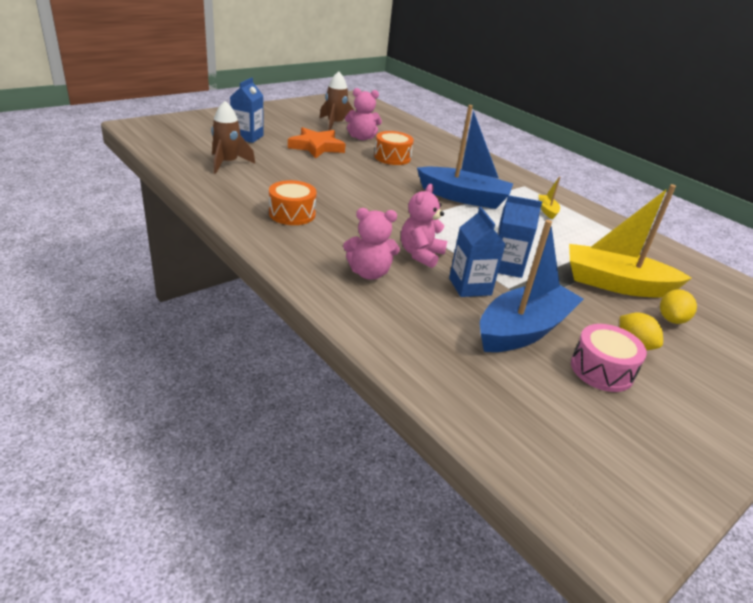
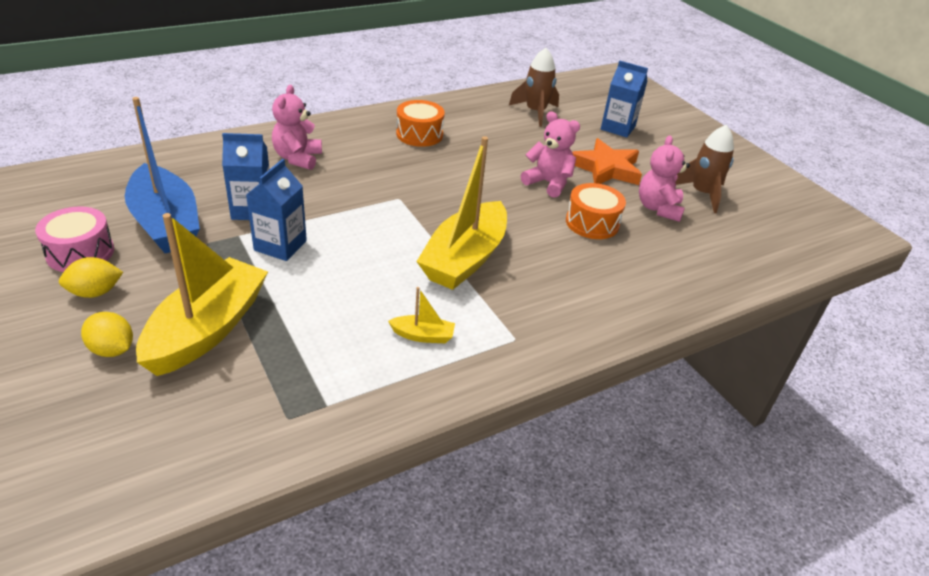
camera: 100 degrees right, 5 degrees up
(421, 254) = (322, 193): pink teddy bear -> pink teddy bear (548, 183)
(463, 197) = (465, 259): blue boat -> yellow boat

